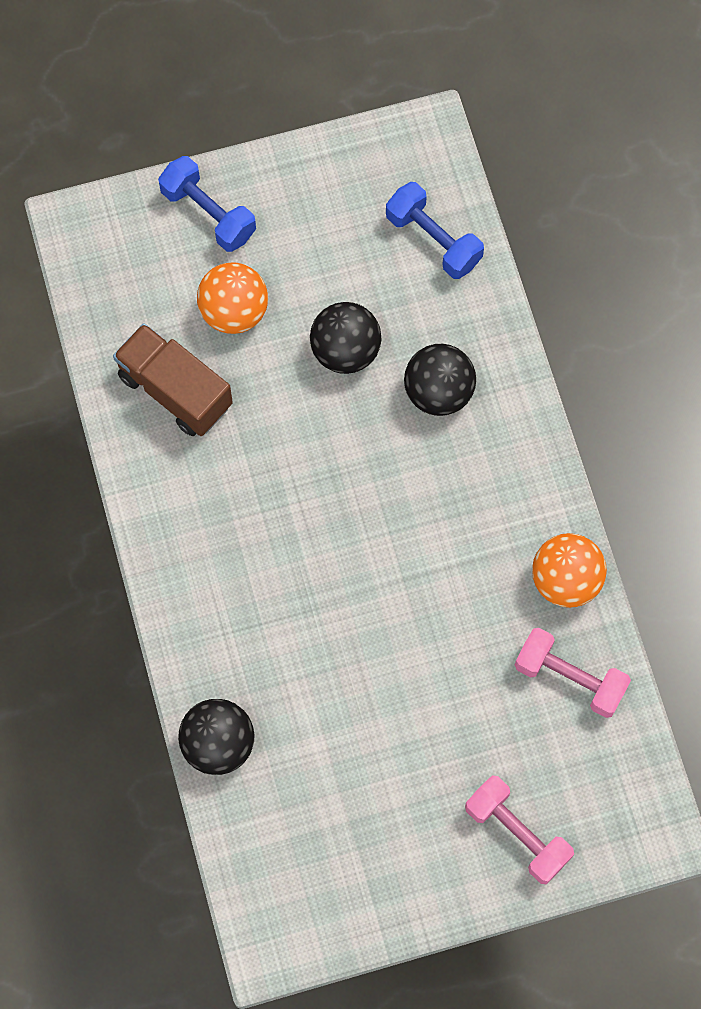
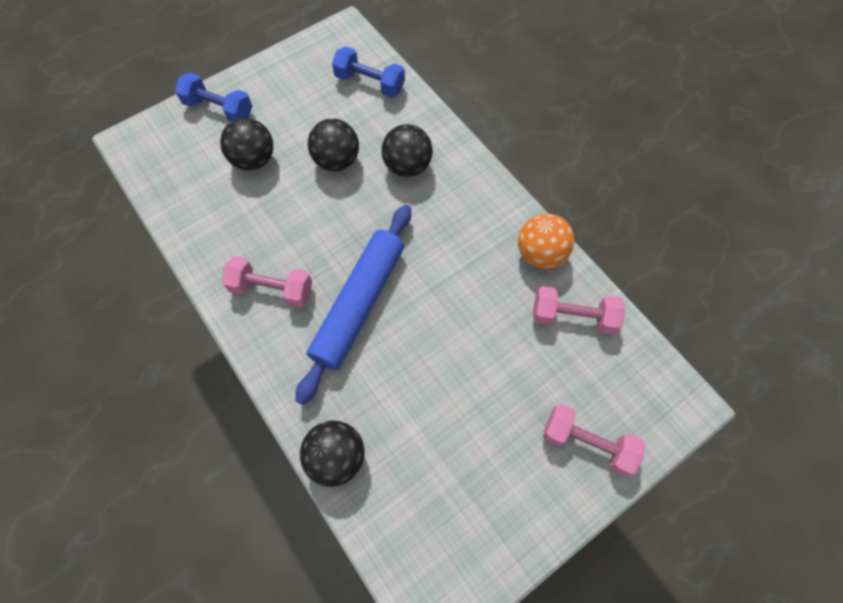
camera: 20 degrees left, 5 degrees down
(175, 390) = (227, 219): brown truck -> none
(204, 509) = (272, 289): none -> pink dumbbell
(234, 312) = (254, 160): orange ball -> black ball
(306, 567) = (359, 304): none -> blue rolling pin

